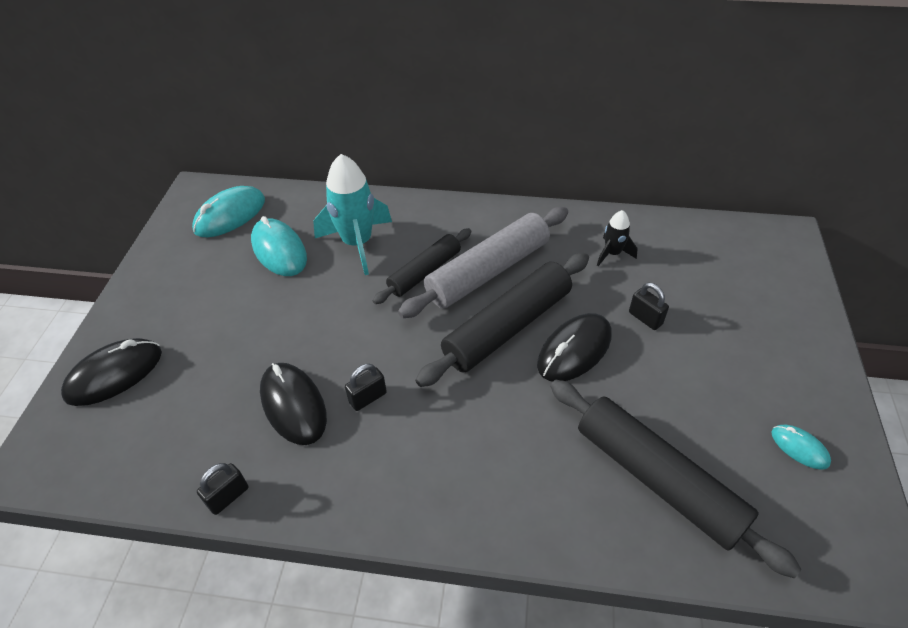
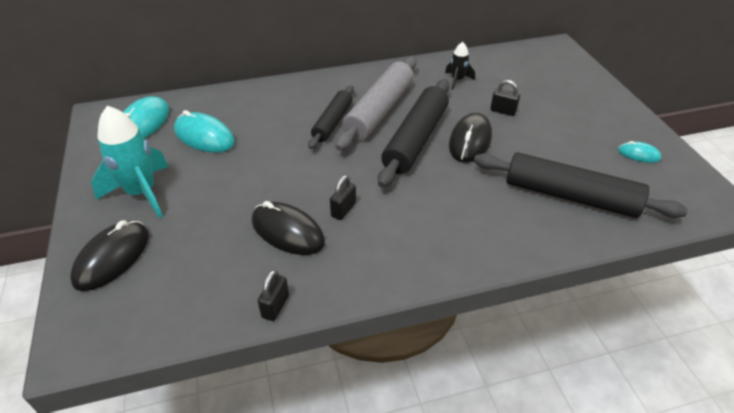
camera: 25 degrees left, 5 degrees down
(357, 243) = (267, 117): turquoise rocket -> turquoise rocket (141, 193)

